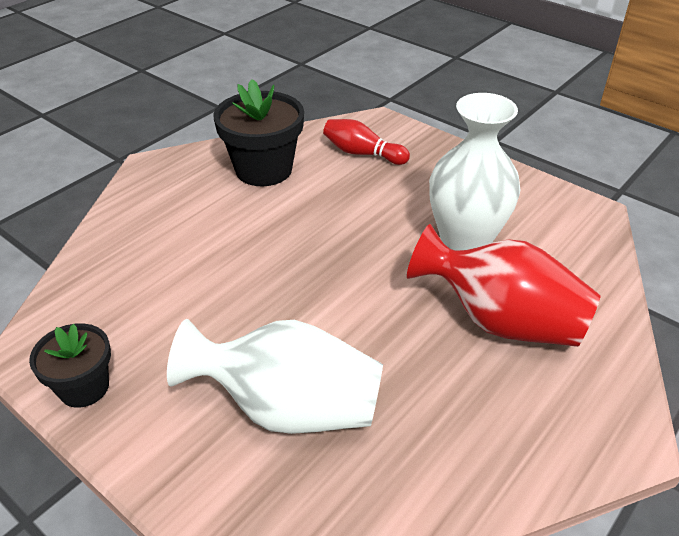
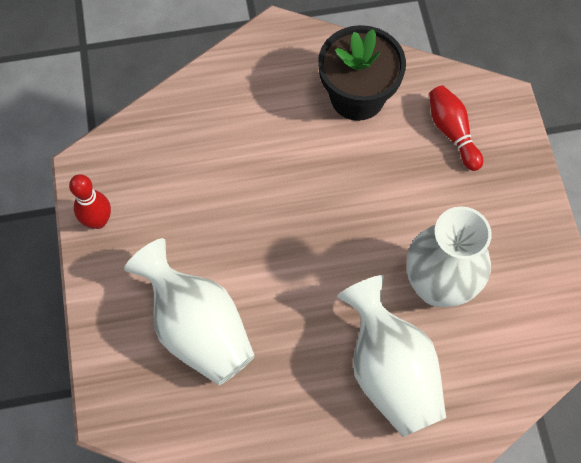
camera: 40 degrees right, 25 degrees up
(84, 387) = (98, 221): black flower pot -> red bowling pin
(501, 321) = (390, 371): red vase -> white vase

